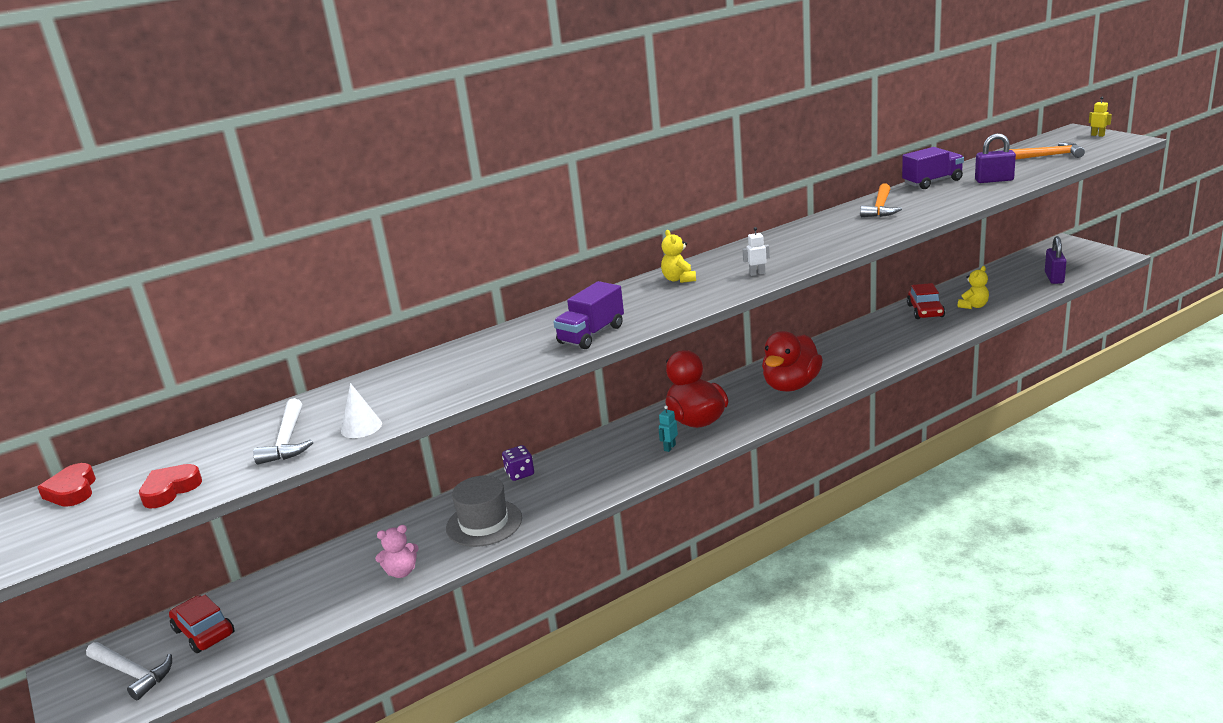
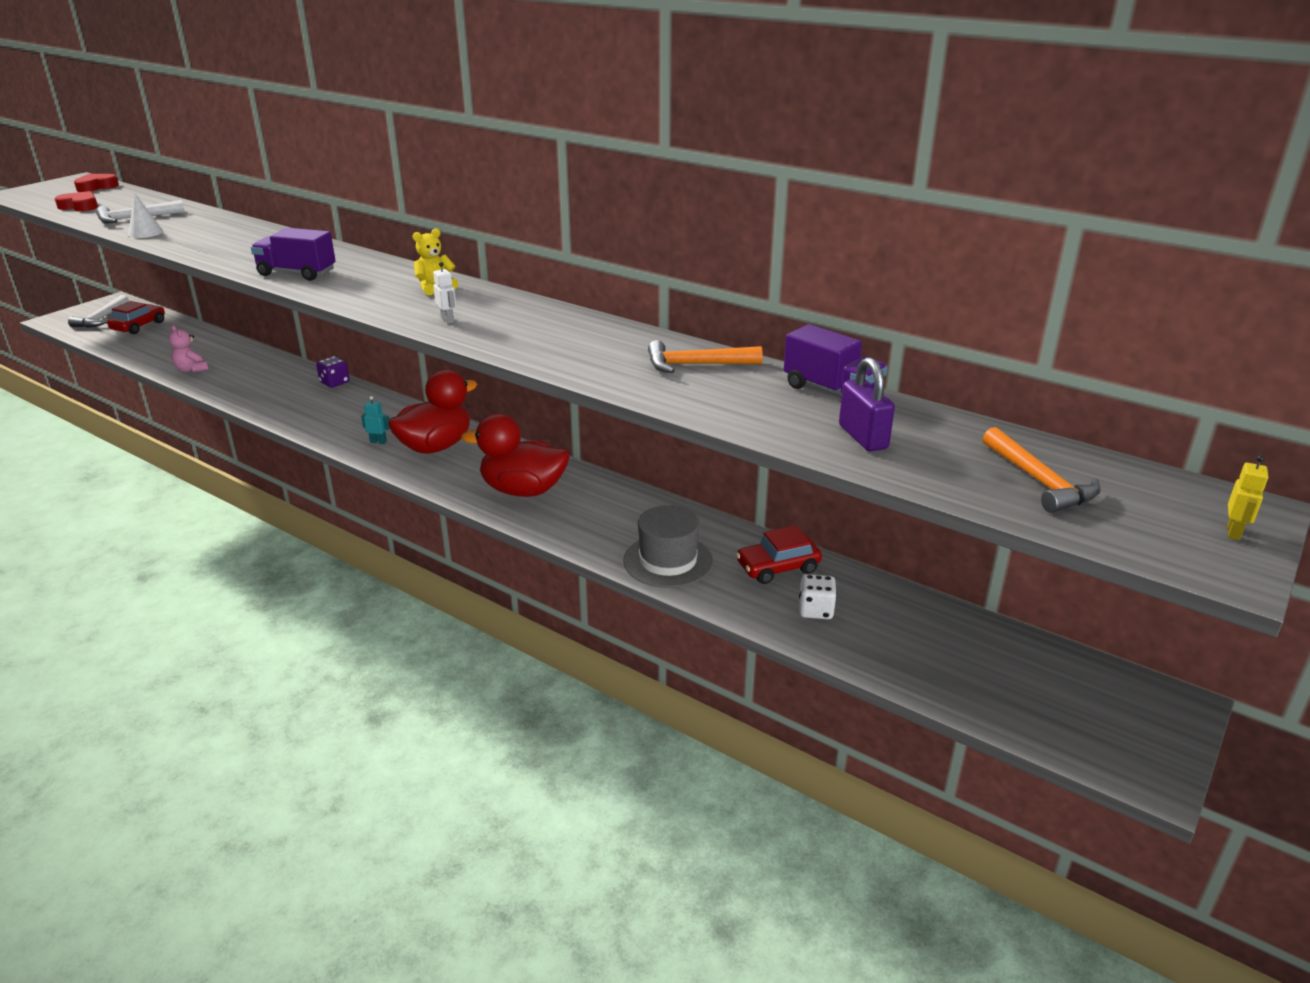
camera: 65 degrees right, 5 degrees up
(484, 523) = (255, 384): grey hat -> grey hat (668, 561)
(973, 306) = (815, 610): yellow teddy bear -> white dice
(1054, 278) = (983, 693): purple padlock -> none

